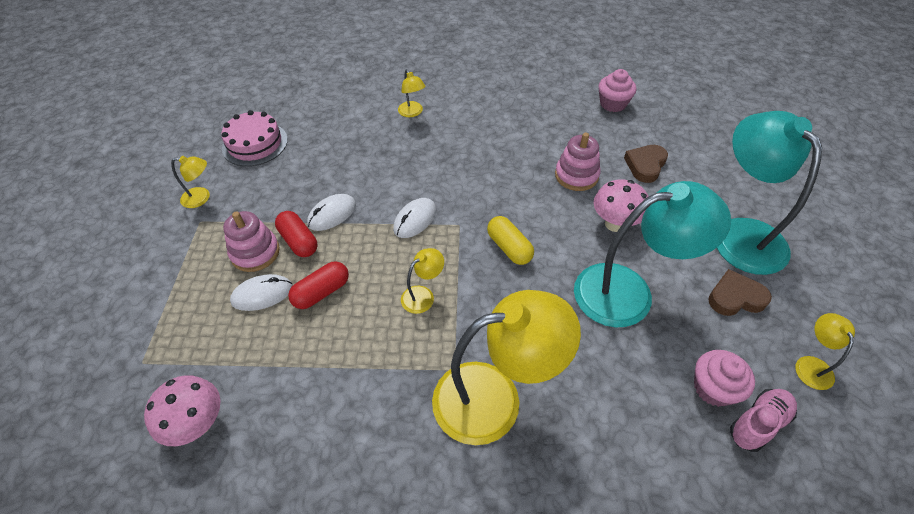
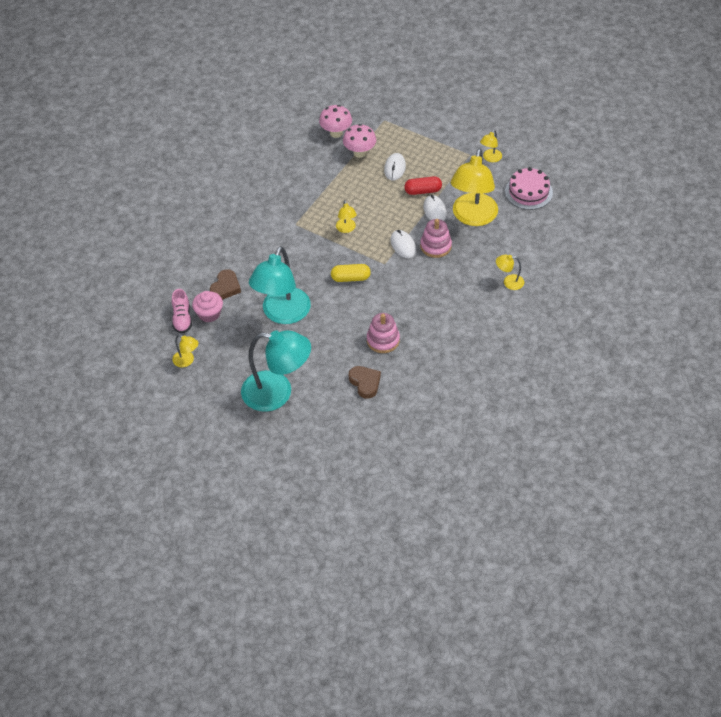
camera: 120 degrees right, 0 degrees up
(255, 252) = (427, 172): pink stacking toy -> pink stacking toy (435, 246)
(322, 292) = (379, 190): red capsule -> none
(495, 398) = (270, 232): yellow lamp -> yellow lamp (472, 217)
(613, 104) = (439, 405): pink cupcake -> none
(615, 224) = (330, 336): pink mushroom -> pink mushroom (359, 153)
(735, 297) = (243, 358): brown heart -> brown heart (225, 287)

